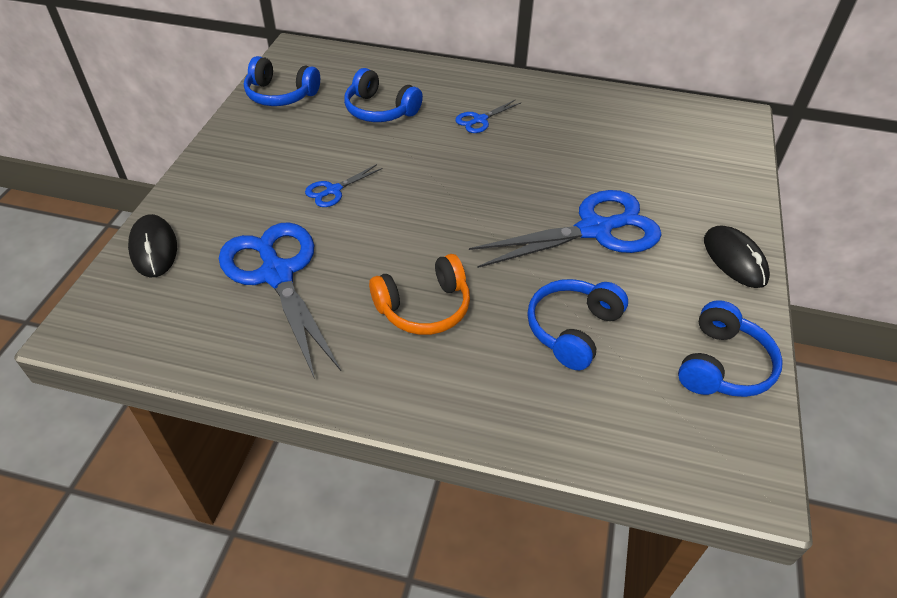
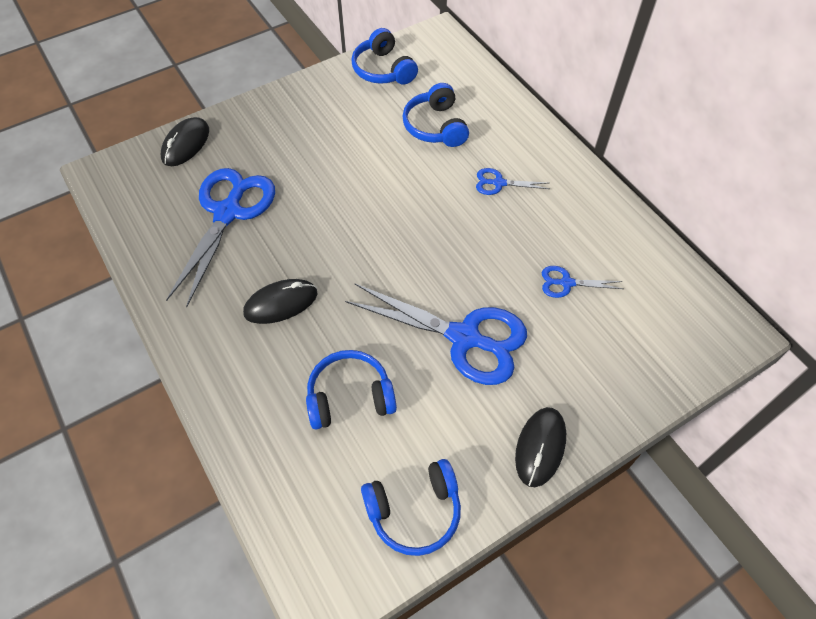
camera: 45 degrees right, 10 degrees up
(333, 190) = (328, 173): blue scissors -> blue scissors (566, 283)
(424, 307) = (281, 303): orange headphones -> black mouse

